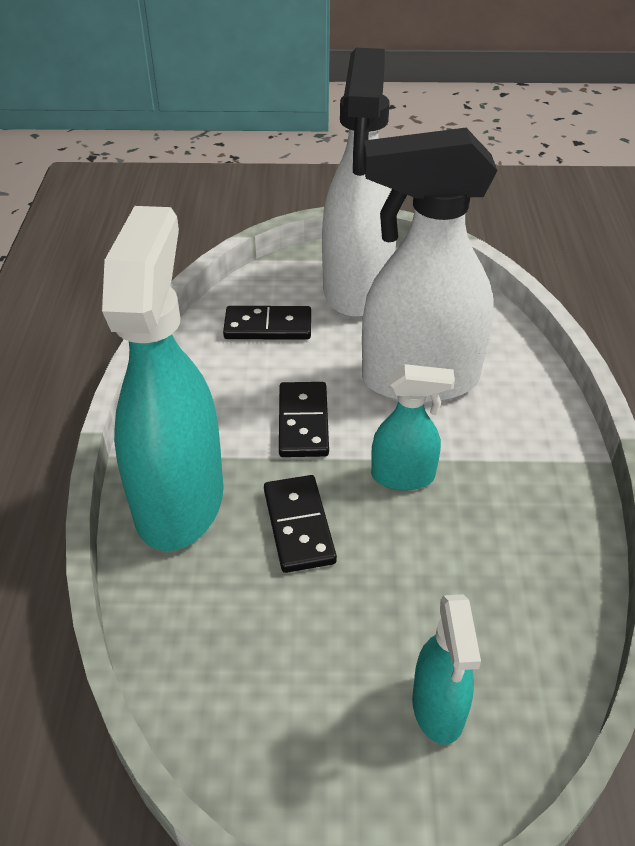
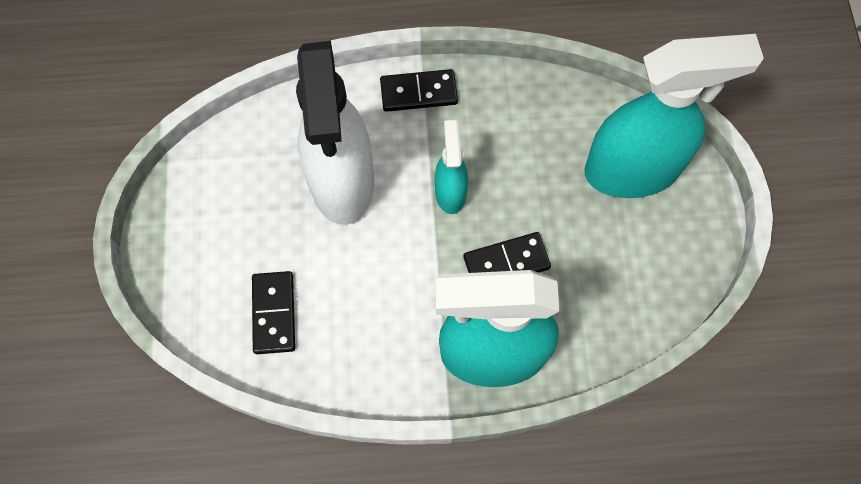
camera: 95 degrees left, 25 degrees up
(303, 422) = (399, 269): black domino -> black domino (418, 92)
(357, 290) = (215, 237): white spray bottle -> none
(438, 709) = (633, 170): turquoise spray bottle -> turquoise spray bottle, size x2.05

